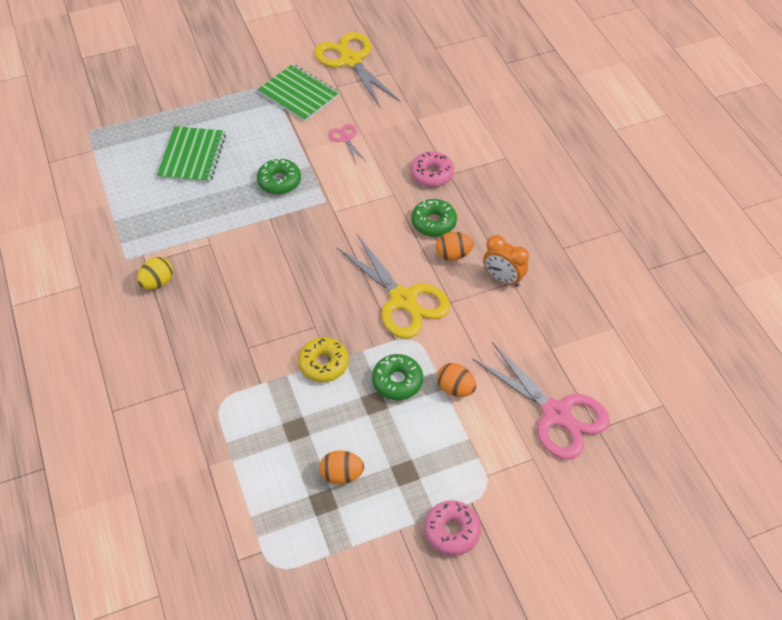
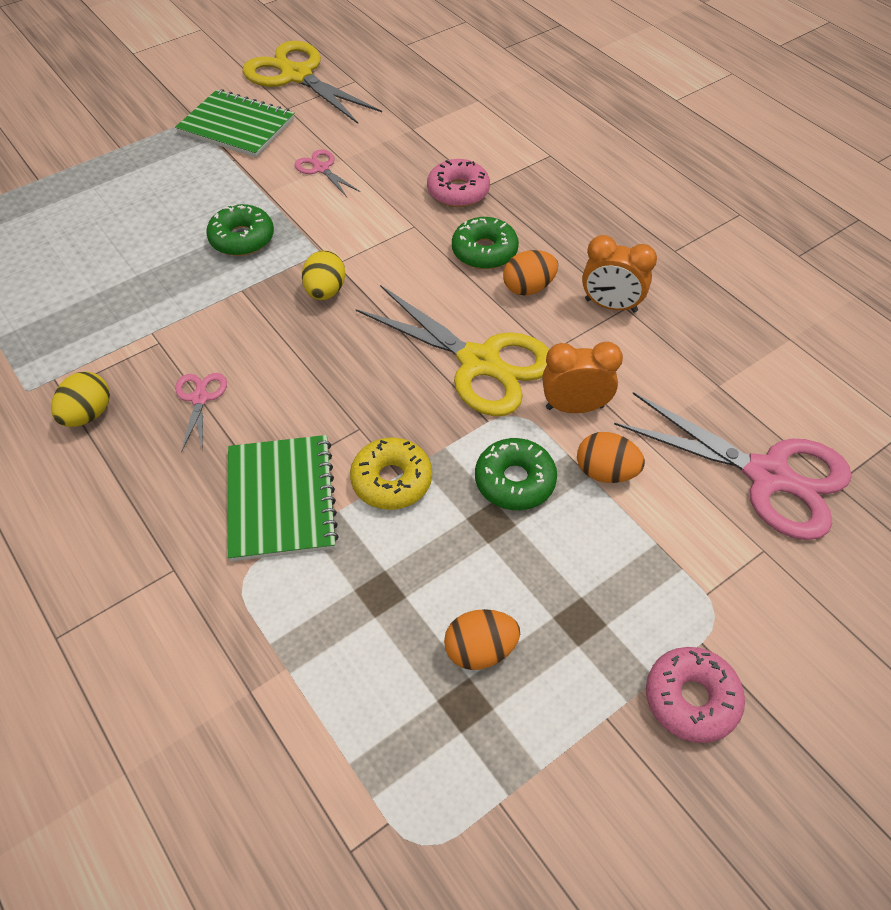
camera: 15 degrees left, 0 degrees up
(192, 156) = (100, 229): green notebook -> green notebook (281, 499)
(225, 286) = (200, 398): none -> pink scissors
(321, 230) = (325, 291): none -> yellow egg
(452, 342) = (574, 407): none -> orange clock

